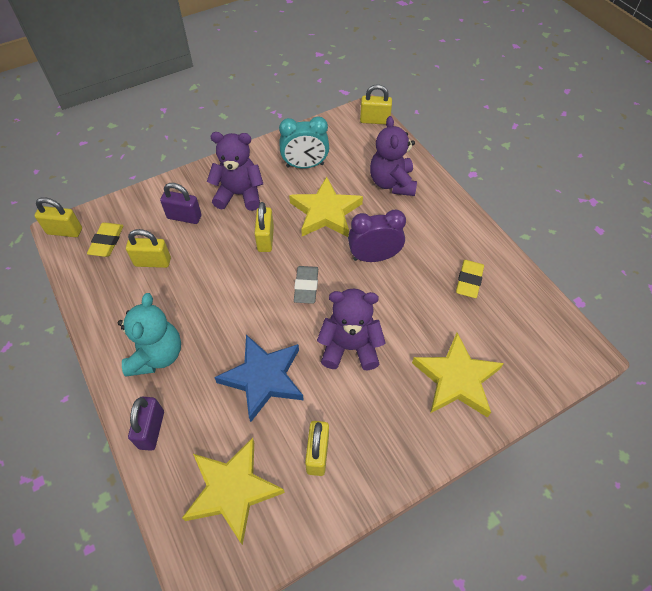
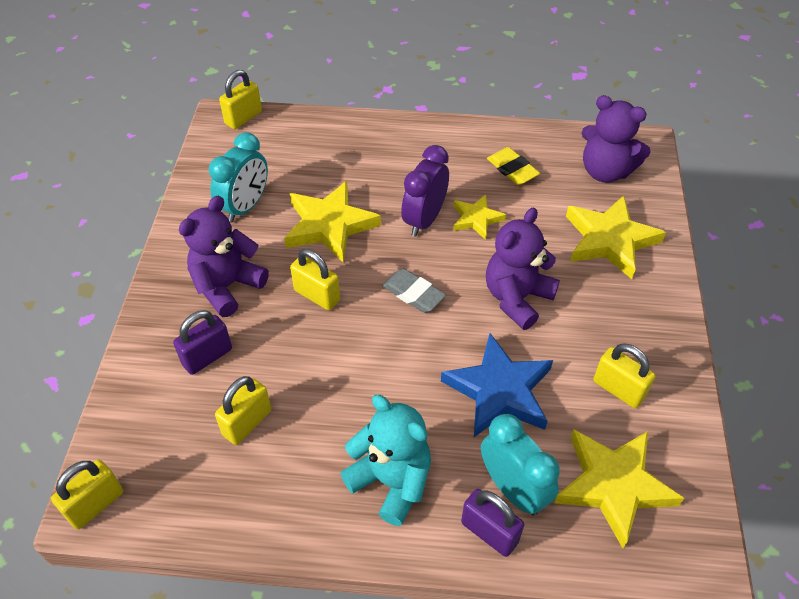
camera: 55 degrees left, 5 degrees down
(107, 242) = (165, 460): yellow eraser -> none
(191, 427) = (513, 489): none -> turquoise clock
(392, 183) = (343, 153): purple teddy bear -> purple teddy bear (605, 171)
(401, 285) = (476, 219): none -> yellow star

